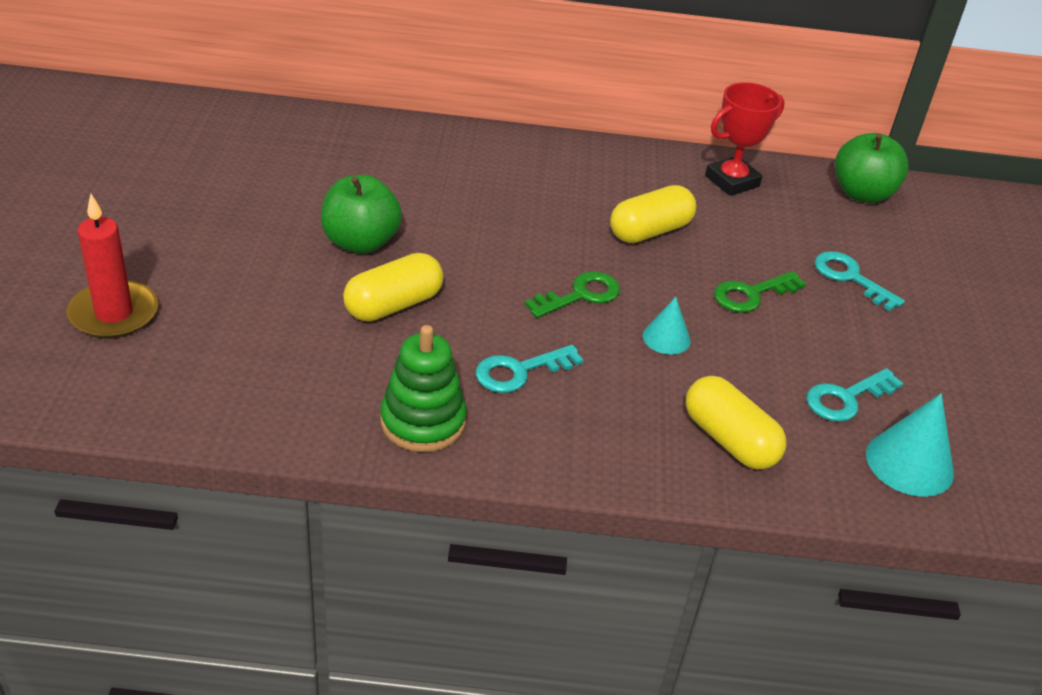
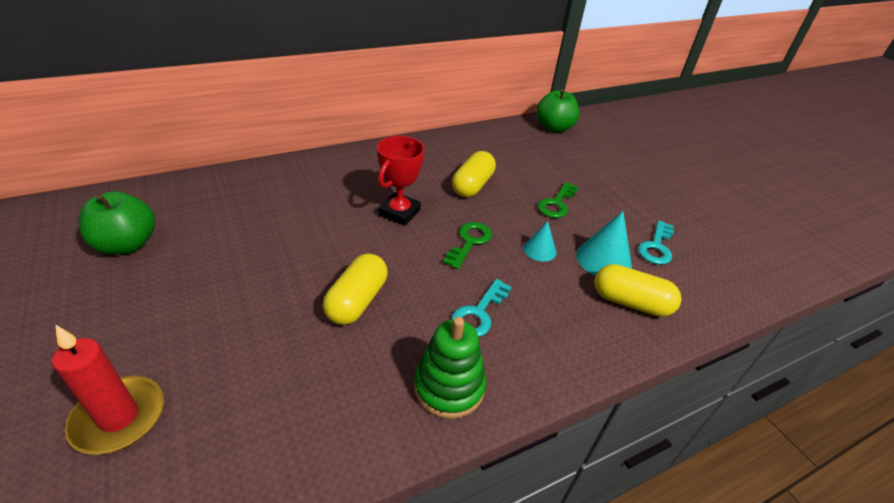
camera: 30 degrees left, 0 degrees up
(360, 242) = (297, 262): green apple -> green apple (127, 245)
(732, 181) = (488, 141): red trophy -> red trophy (399, 213)
(850, 278) = (591, 175): turquoise key -> none
(909, 463) = (719, 272): turquoise cone -> turquoise cone (603, 259)

